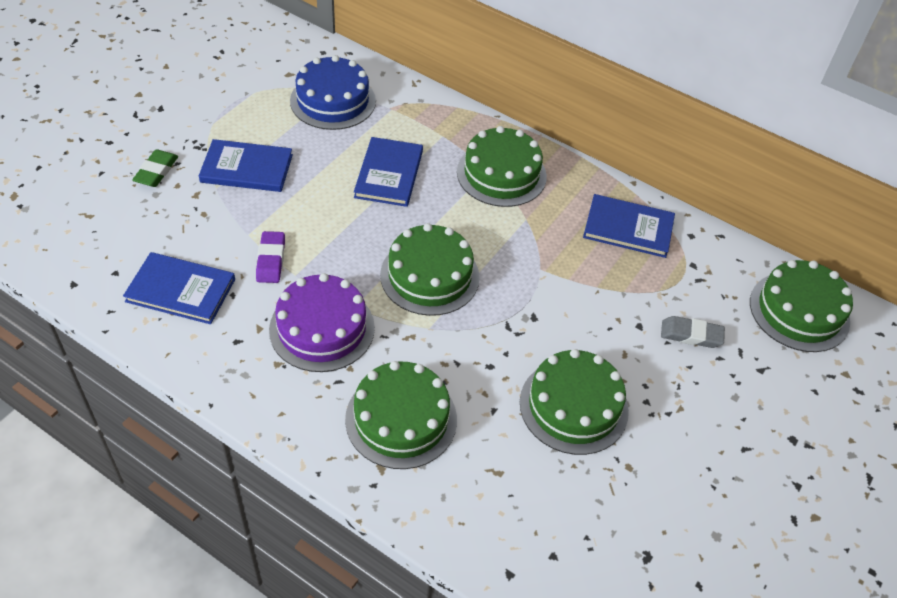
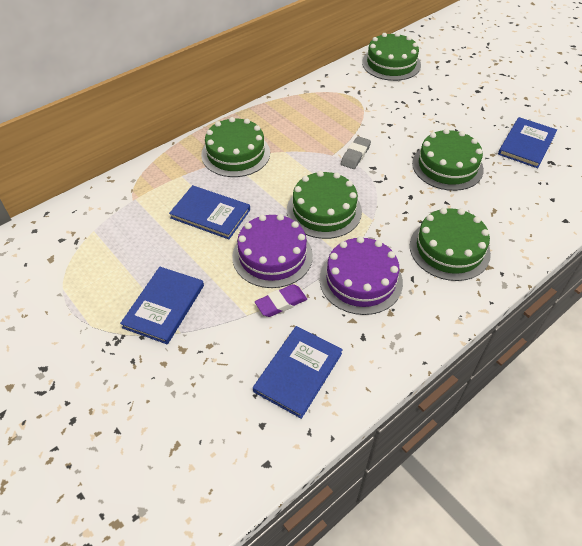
camera: 70 degrees left, 0 degrees up
(156, 171) = (137, 379): green eraser -> none
(271, 260) = (281, 303): purple eraser -> purple eraser turned 45 degrees counterclockwise
(333, 101) = (105, 234): blue cake -> none
(339, 240) = (272, 256): none -> purple cake
(628, 228) = (308, 108): blue book -> blue book (526, 144)
(691, 335) = (400, 106): grey eraser -> grey eraser (355, 155)

